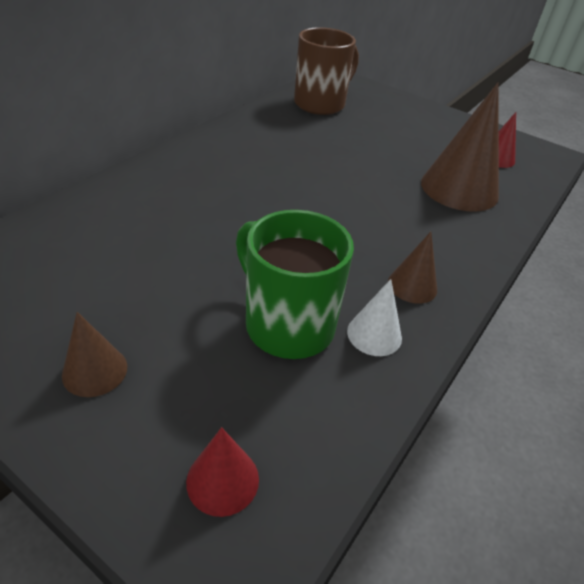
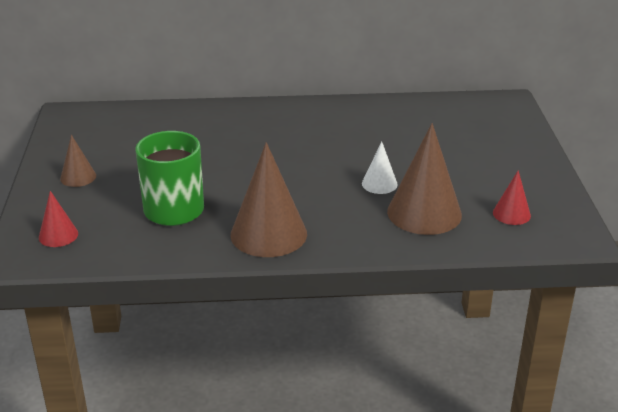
camera: 55 degrees right, 10 degrees down
(321, 104) = (446, 115): brown mug -> none
(374, 334) = (204, 237): white cone -> white cone (379, 184)
(412, 285) = (268, 234): brown cone -> brown cone, size x1.98

